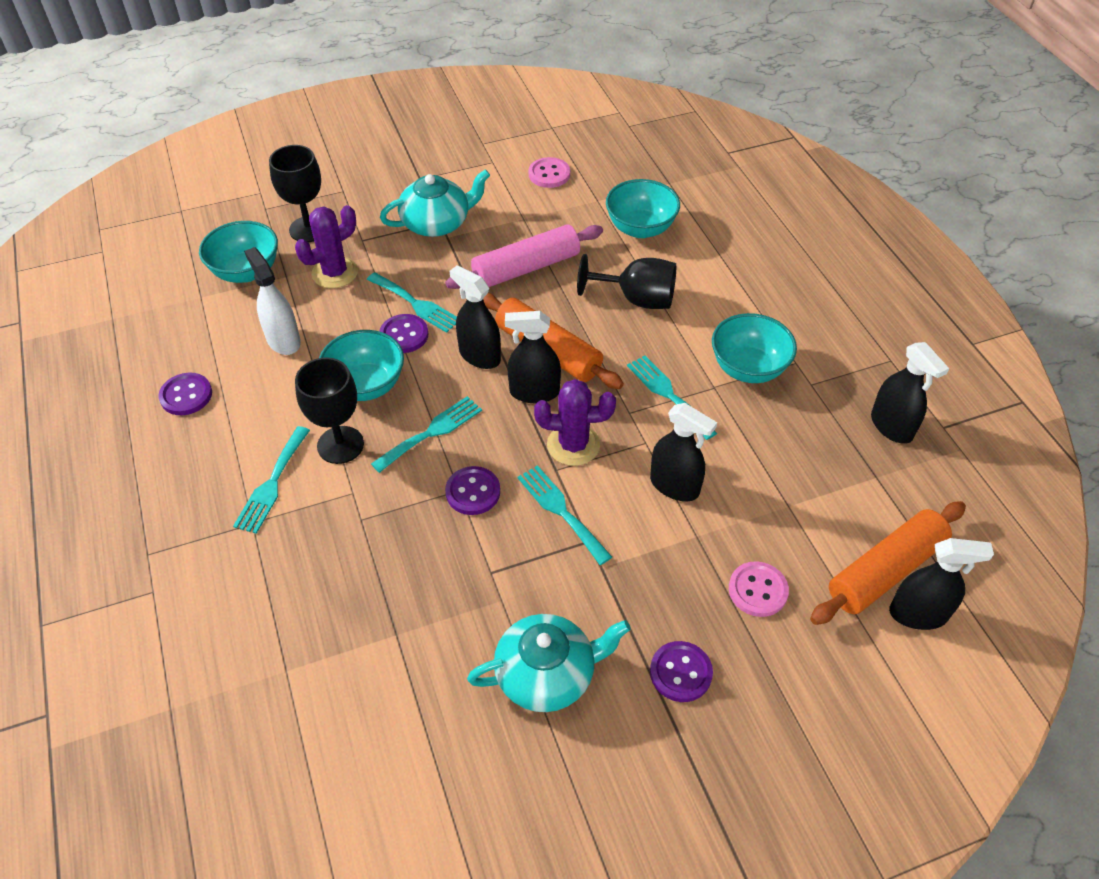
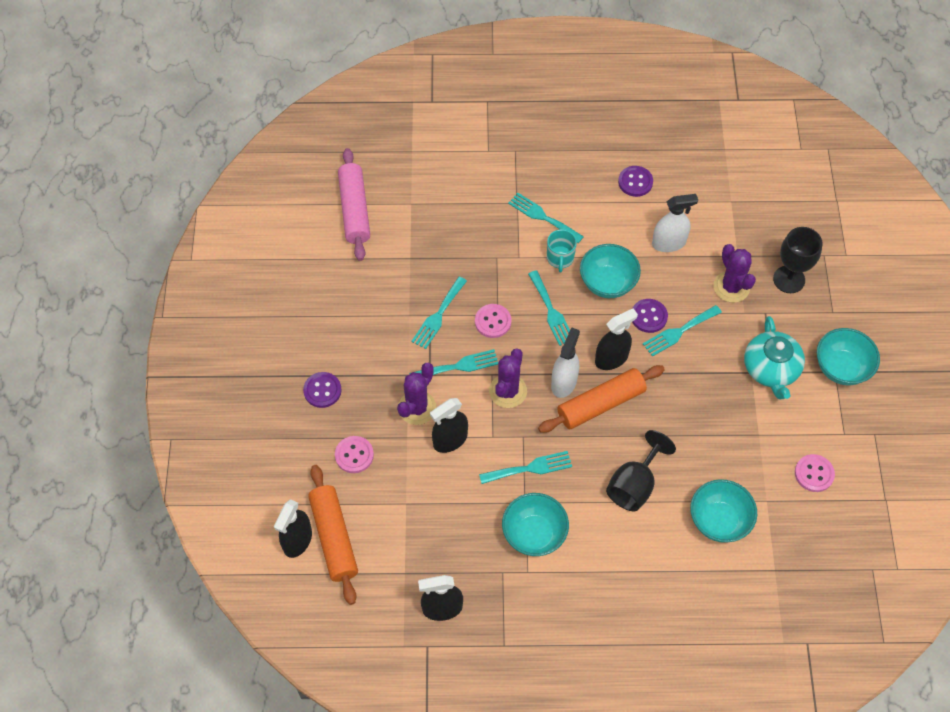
camera: 110 degrees right, 10 degrees up
(246, 272) = (750, 232): turquoise bowl -> turquoise bowl (841, 368)
(340, 445) = (560, 258): black goblet -> turquoise mug
(473, 492) = (493, 321): purple button -> pink button
(488, 561) = (438, 315): none -> turquoise fork
(526, 268) = (695, 417): pink rolling pin -> pink rolling pin (354, 210)
(534, 392) = (564, 382): black spray bottle -> white spray bottle
(547, 674) = (352, 323): turquoise teapot -> none
(647, 538) = (417, 408): none -> purple cactus

